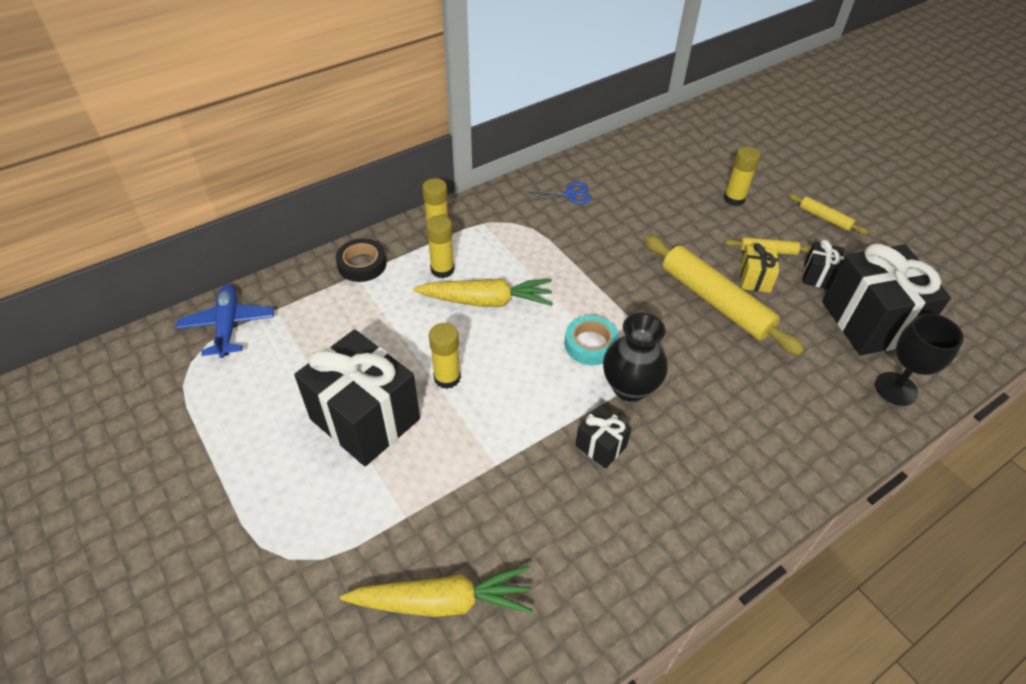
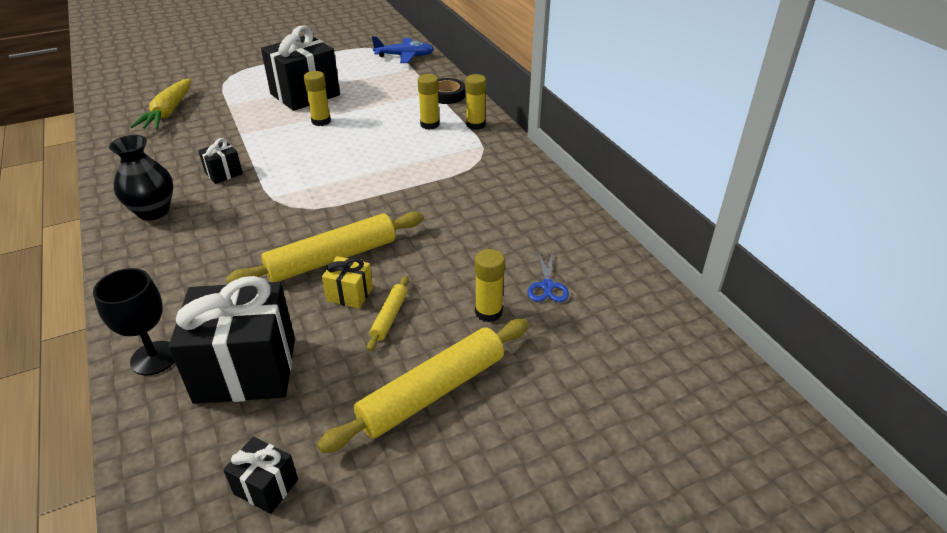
camera: 100 degrees right, 10 degrees down
(485, 301) = (387, 140): yellow carrot -> none
(570, 194) = (515, 194): blue scissors -> blue scissors (547, 286)
(590, 344) = (318, 181): turquoise tape -> none
(629, 387) = (265, 193): black vase -> black vase (153, 211)
(818, 276) = (333, 349): black gift -> black gift (266, 487)
(824, 218) = (432, 391): yellow rolling pin -> yellow rolling pin, size x2.10

